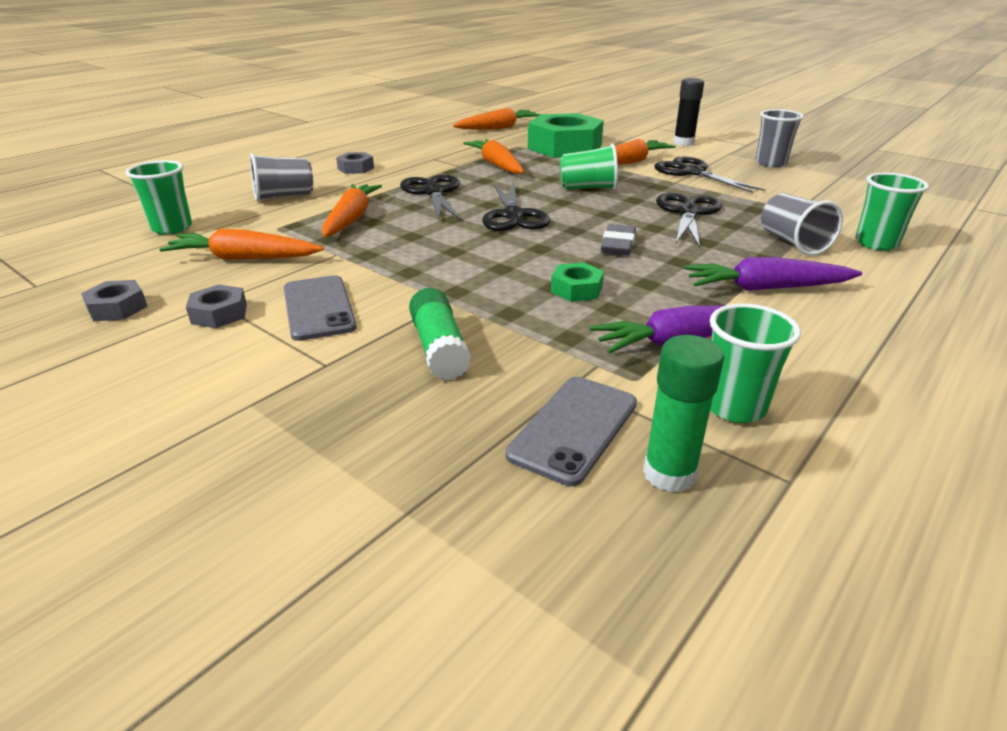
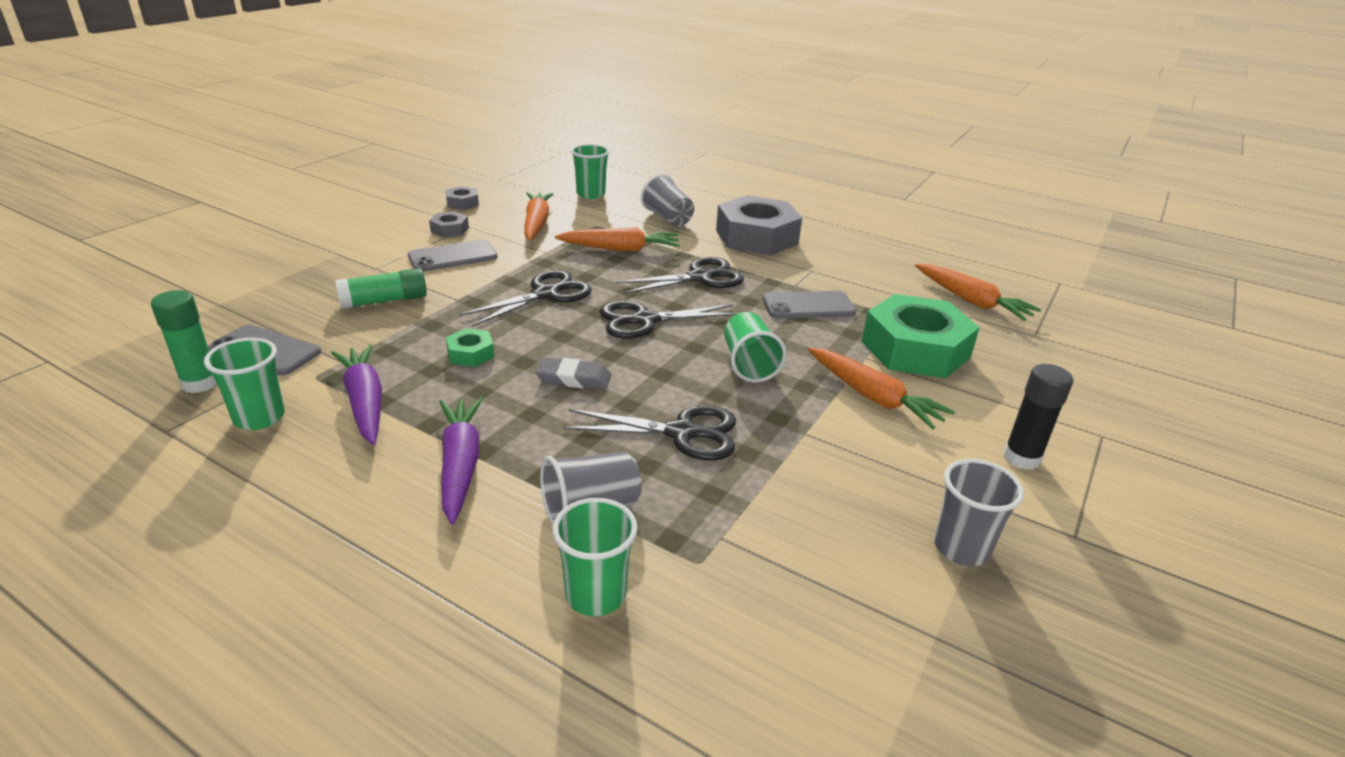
camera: 80 degrees right, 0 degrees up
(356, 168) = (756, 237): grey nut -> grey nut, size x2.30
(496, 165) = (808, 306): orange carrot -> grey phone
(692, 172) = (856, 452): black scissors -> black scissors (545, 294)

